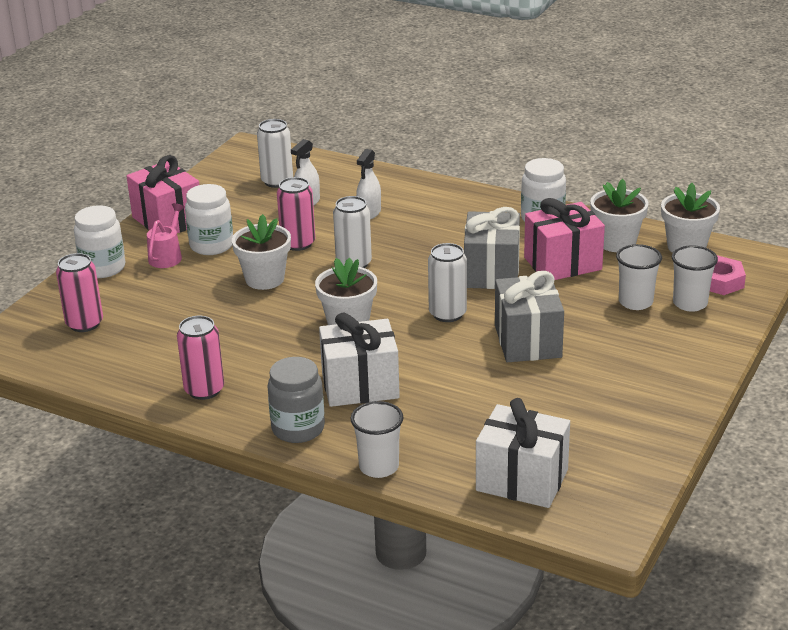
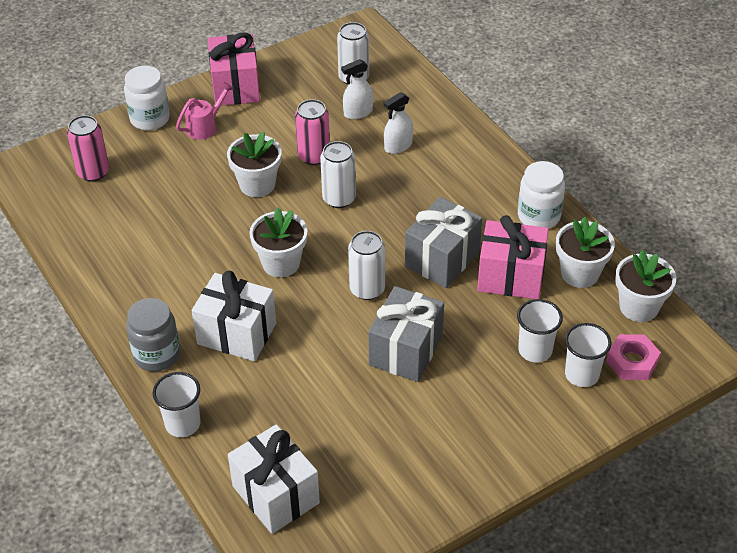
camera: 30 degrees right, 15 degrees up
(204, 390) = (123, 281): pink can -> none
(211, 245) = (246, 129): white jar -> none

